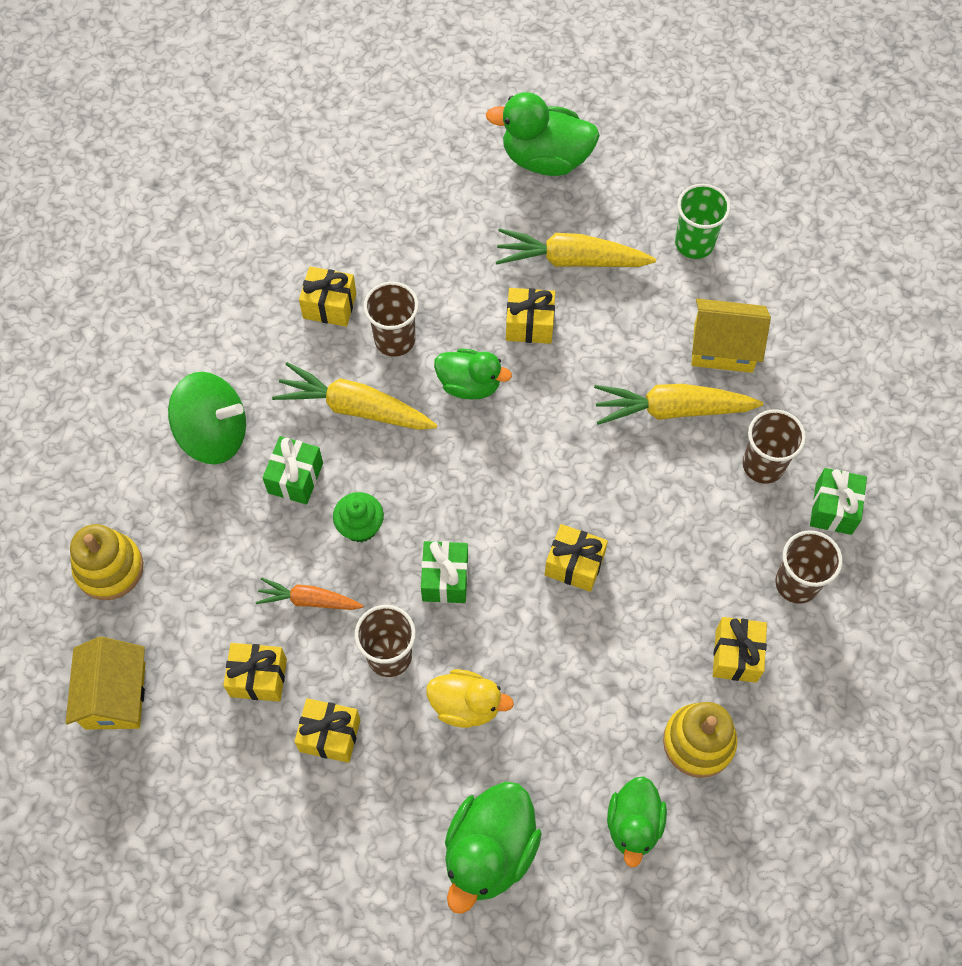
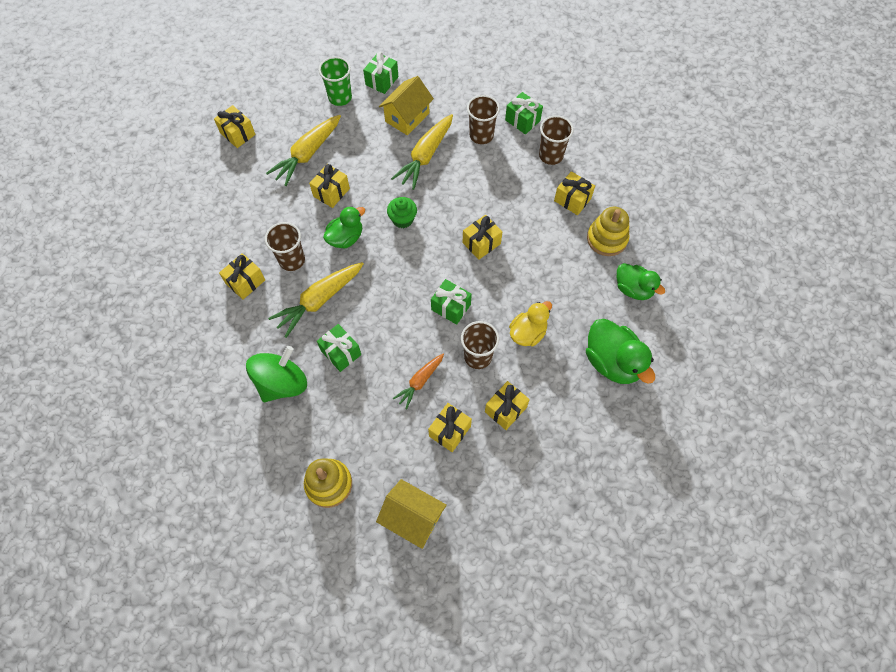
camera: 60 degrees left, 0 degrees up
(360, 526) = (393, 333): green cupcake -> green cupcake (403, 219)
(545, 159) = (237, 134): green duck -> yellow gift
(763, 279) = (382, 81): none -> green gift

